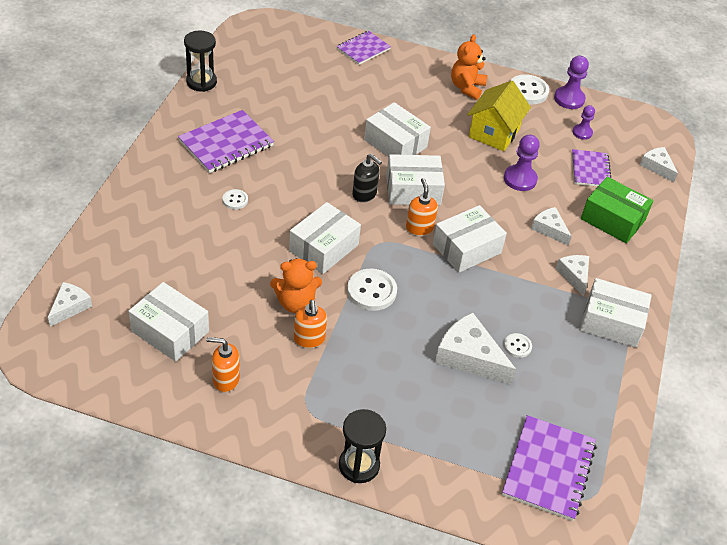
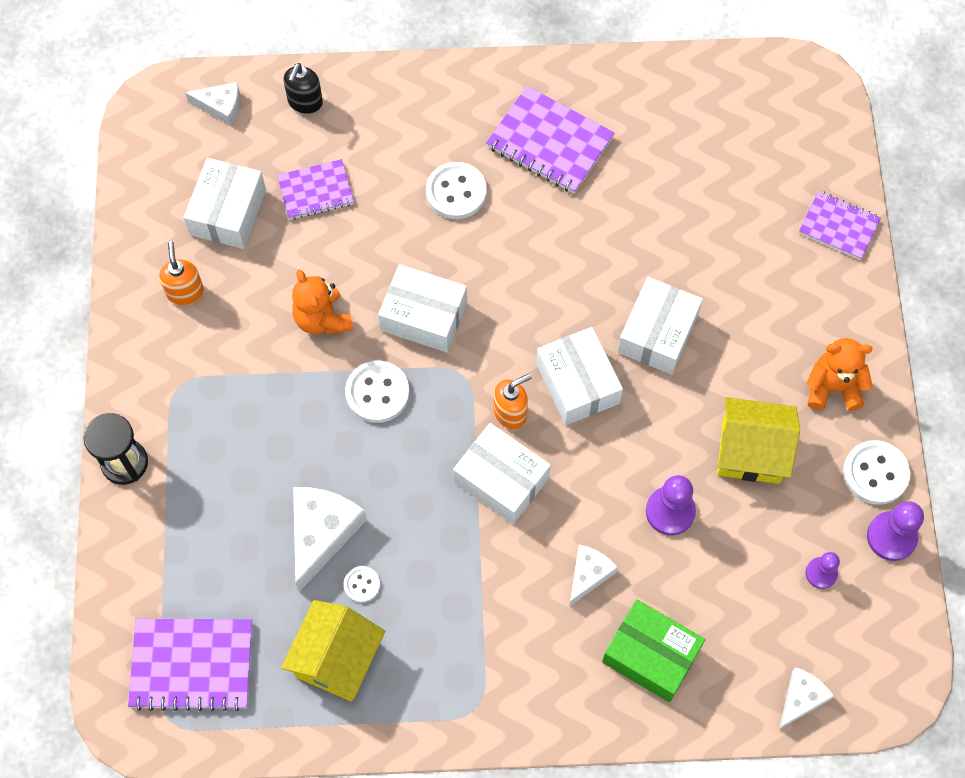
camera: 75 degrees right, 20 degrees up
(201, 82) = (650, 67): black hourglass -> none
(235, 200) = (456, 192): white button -> white button, size x1.84
(309, 339) = (275, 352): orange soap dispenser -> none
(364, 194) = (539, 329): black soap dispenser -> black soap dispenser (305, 102)
(570, 378) = (337, 659): none -> yellow house
(574, 275) = (515, 626): white cheese -> none
(590, 170) = (741, 603): purple notebook -> purple notebook (316, 191)
(611, 322) = (452, 692): white box -> none
(612, 219) = (651, 655): green box -> green box turned 75 degrees counterclockwise

